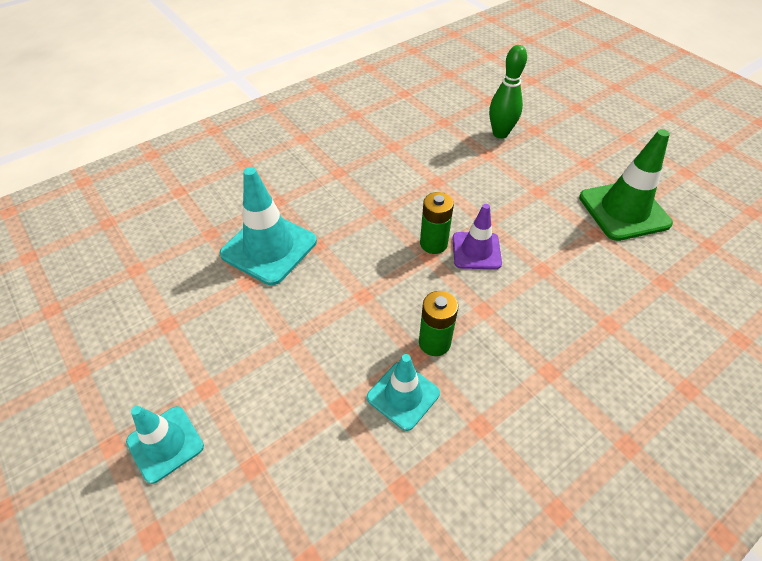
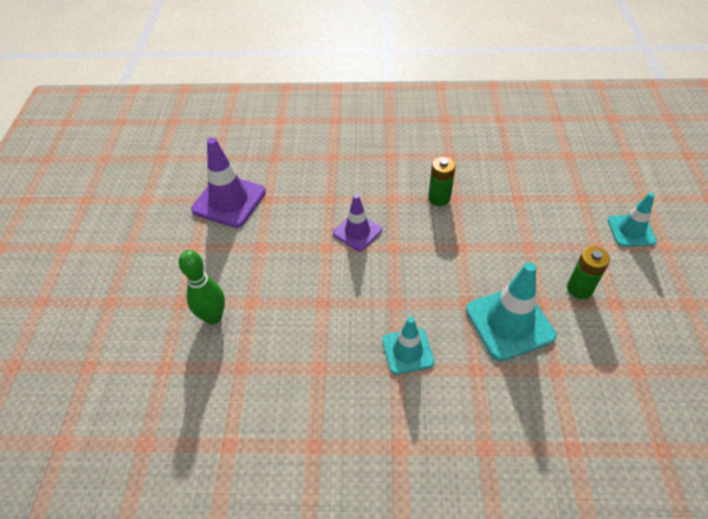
camera: 140 degrees left, 0 degrees up
(403, 395) = (479, 185): turquoise traffic cone -> turquoise traffic cone (407, 351)
(433, 244) = (381, 253): green battery -> green battery (579, 289)
(624, 210) = (229, 201): green traffic cone -> purple traffic cone

